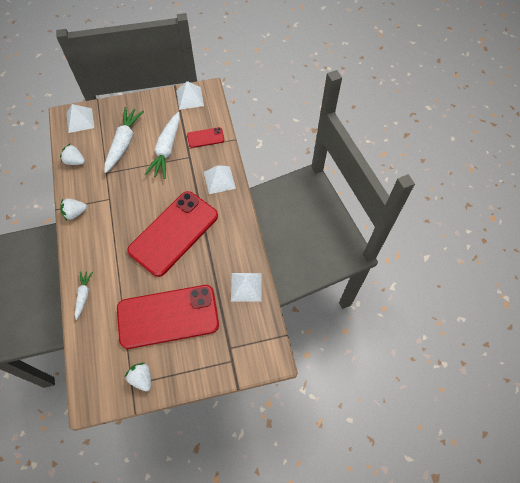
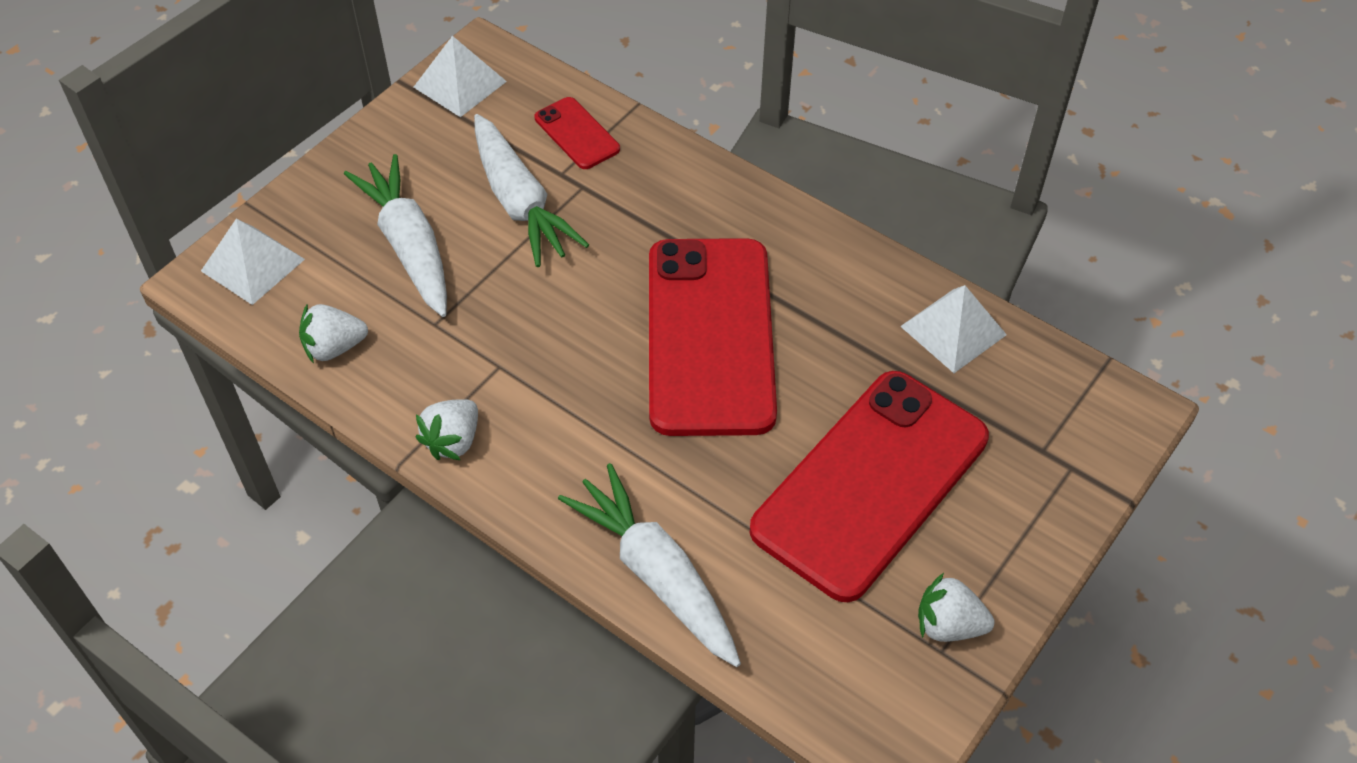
camera: 40 degrees left, 10 degrees down
(83, 295) = (656, 573): white carrot -> white carrot, size x1.82
(205, 137) = (577, 134): red phone -> red phone turned 75 degrees counterclockwise
(219, 180) = (691, 188): white pyramid -> none

